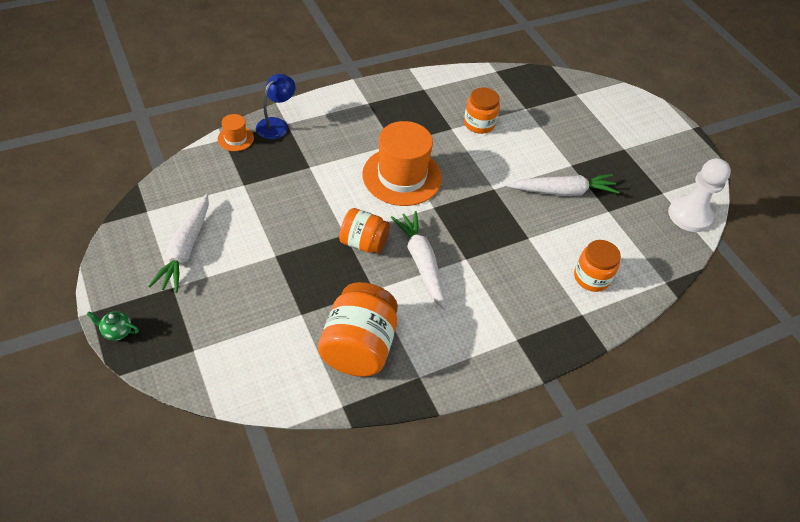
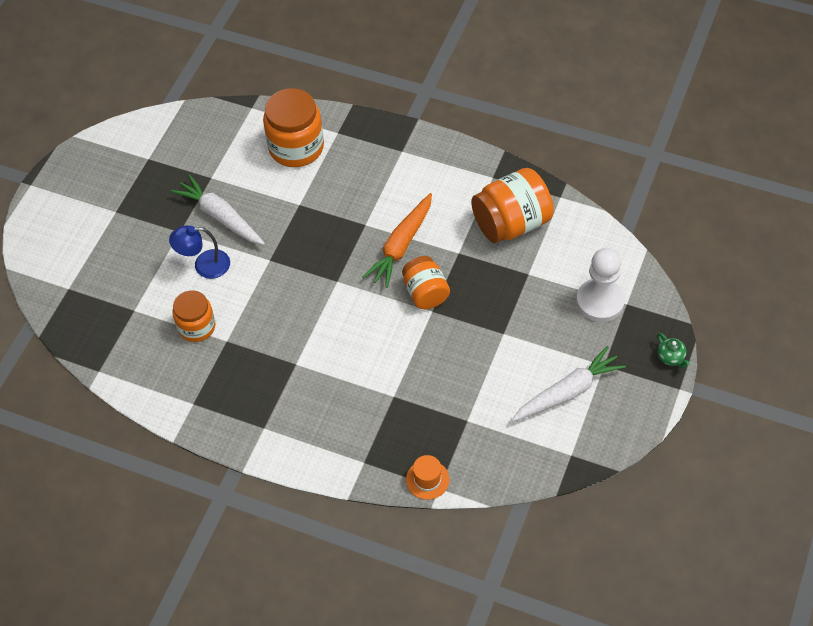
camera: 125 degrees left, 5 degrees up
(276, 124) = (374, 468): blue lamp -> blue lamp (204, 265)
(402, 176) = (328, 327): orange hat -> none
(421, 263) = (401, 246): white carrot -> orange carrot
(591, 277) = (296, 147): orange jar -> orange jar, size x1.58
(689, 215) = (158, 130): white pawn -> white pawn (600, 301)

